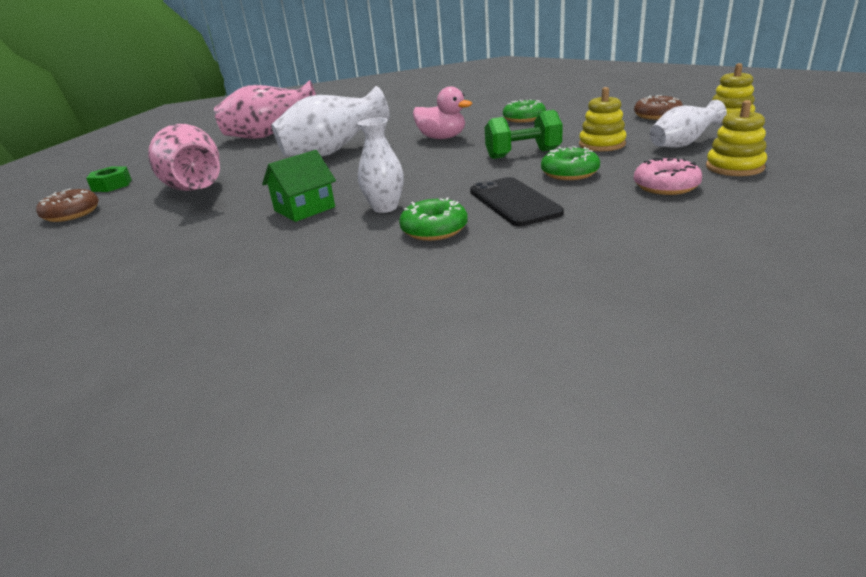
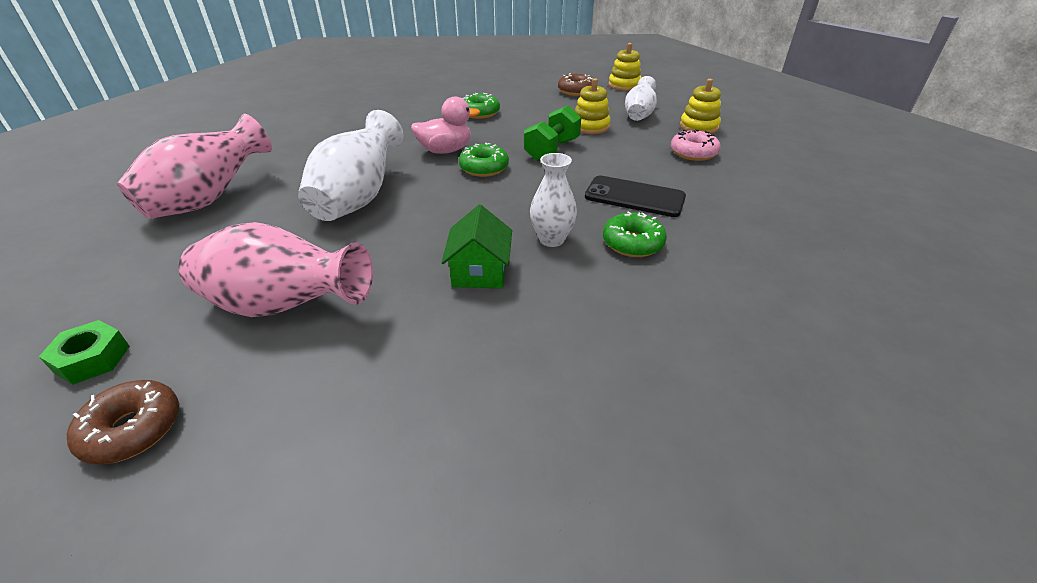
camera: 50 degrees left, 10 degrees up
(569, 173) = (619, 159): green donut -> green donut (484, 168)

